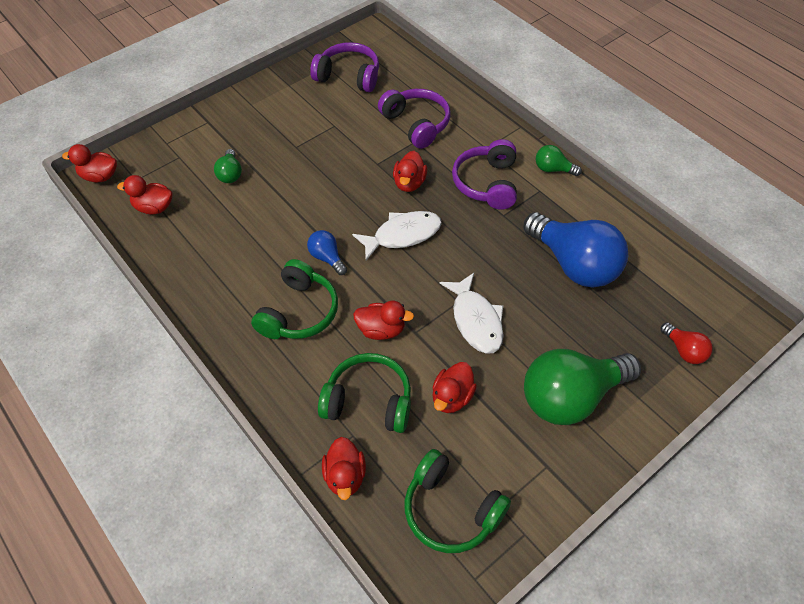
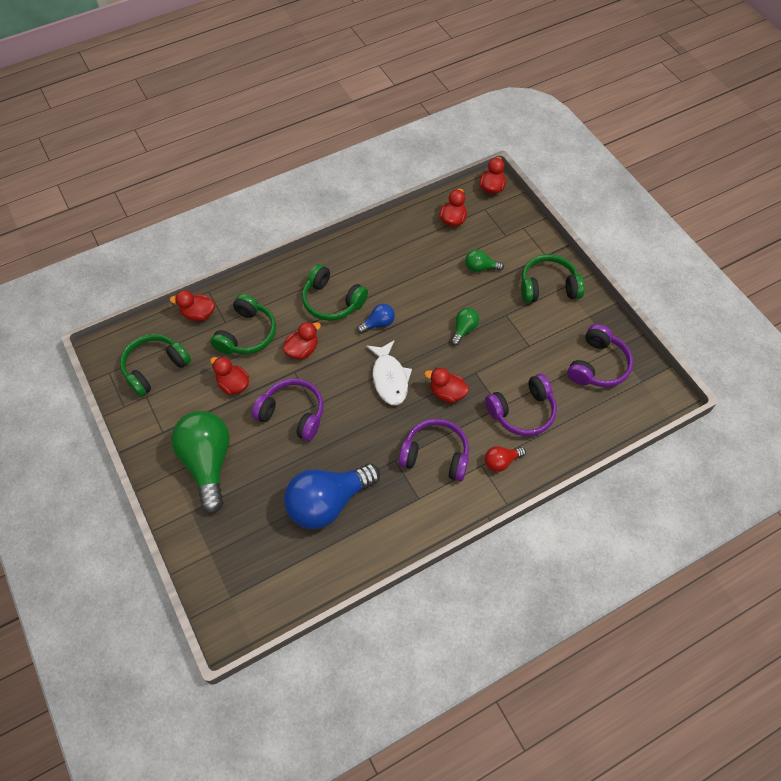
camera: 100 degrees right, 5 degrees up
(253, 117) = (548, 287): none -> green headphones
(381, 330) = (302, 350): red duck -> red duck turned 150 degrees counterclockwise
(476, 320) = (292, 414): white fish -> purple headphones
(553, 169) = (443, 518): green light bulb -> green light bulb (464, 329)
(684, 350) = (220, 562): red light bulb -> red light bulb (501, 461)

